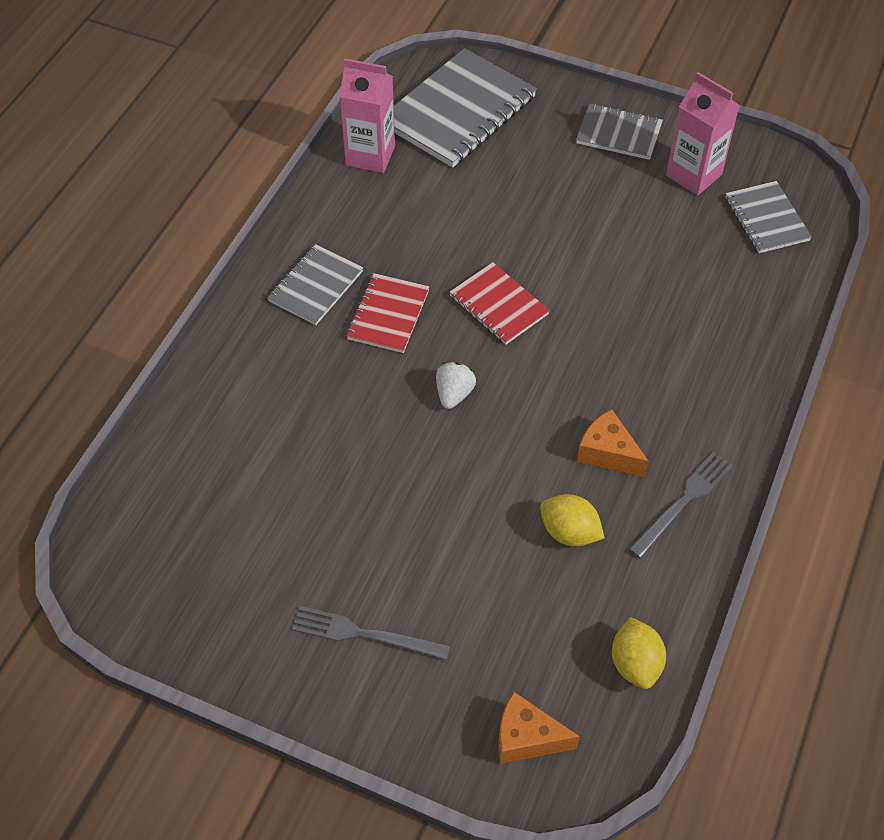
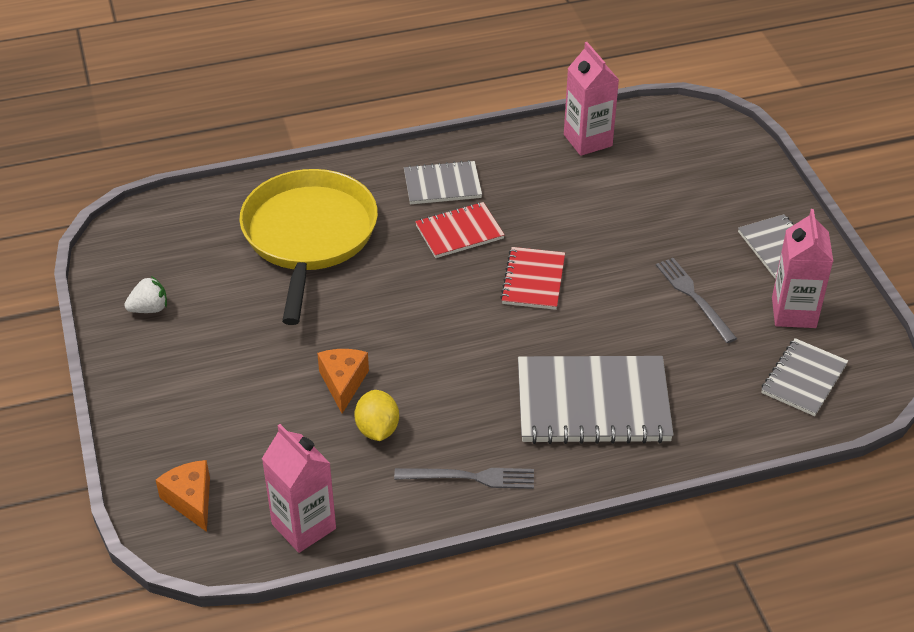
camera: 50 degrees right, 10 degrees down
(274, 426) = (308, 235): none -> yellow pan
(364, 634) = (194, 374): grey fork -> grey fork (694, 297)
(454, 394) = (430, 303): white strawberry -> white strawberry (149, 309)
(458, 111) = (686, 156): grey notebook -> grey notebook (593, 403)
(608, 453) = (468, 412): orange cheese -> orange cheese (343, 383)
(635, 664) = (304, 526): yellow lemon -> pink carton

